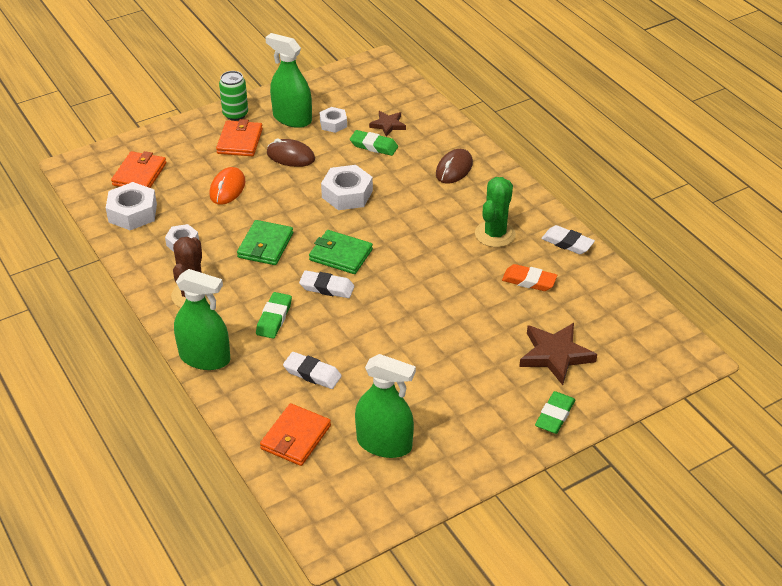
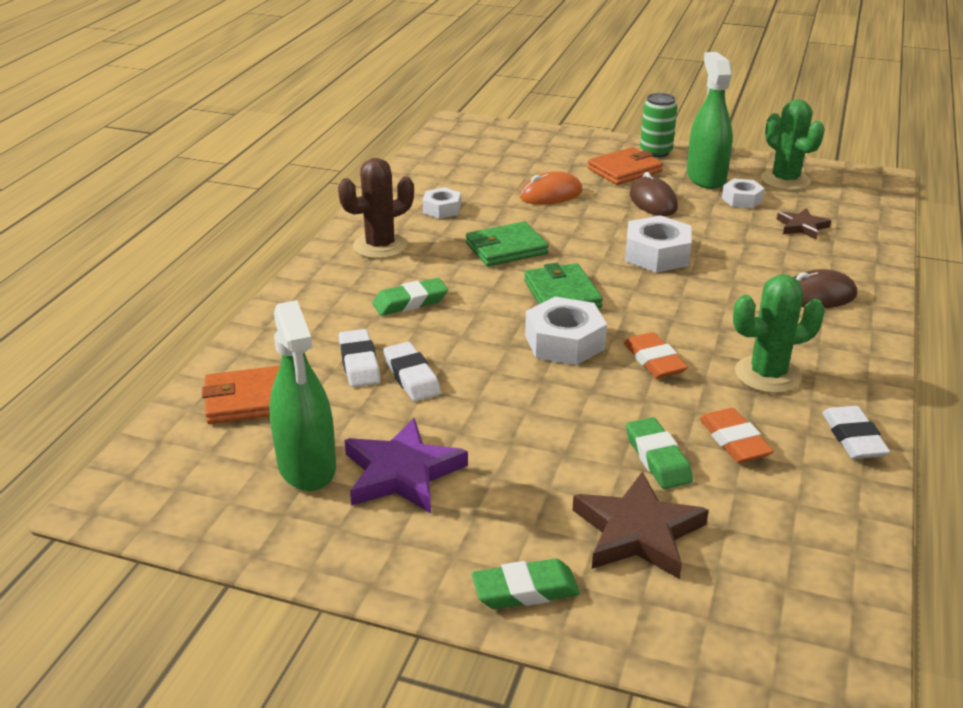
camera: 50 degrees right, 10 degrees down
(132, 213) = (443, 171): white nut -> white nut (564, 342)
(139, 174) = (497, 151): orange wallet -> none
(205, 358) = (302, 292): green spray bottle -> none
(327, 287) = (500, 310): white eraser -> white eraser (411, 377)
(335, 94) = (785, 180): none -> green cactus
(374, 146) = (755, 234): green eraser -> green eraser (657, 458)
(429, 410) = (402, 473): none -> purple star
(440, 263) = (654, 361): none -> orange eraser

